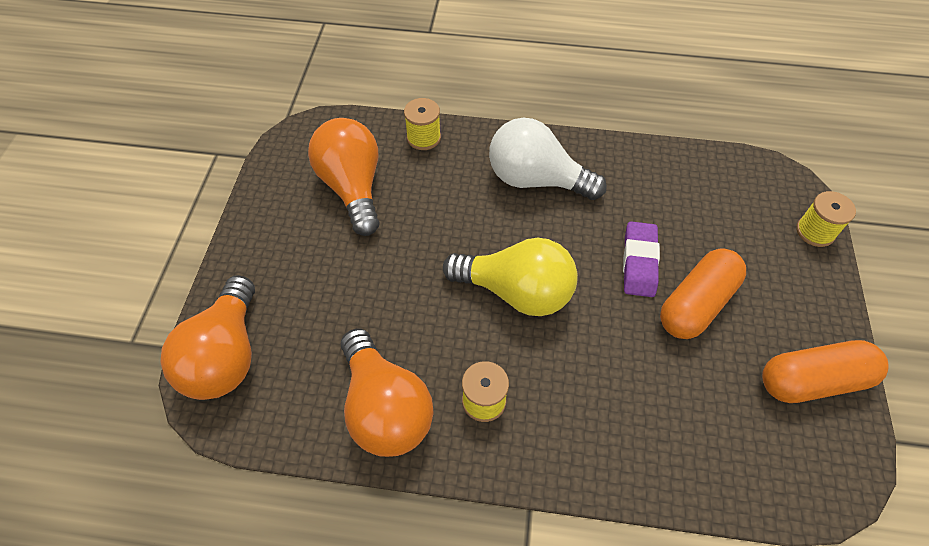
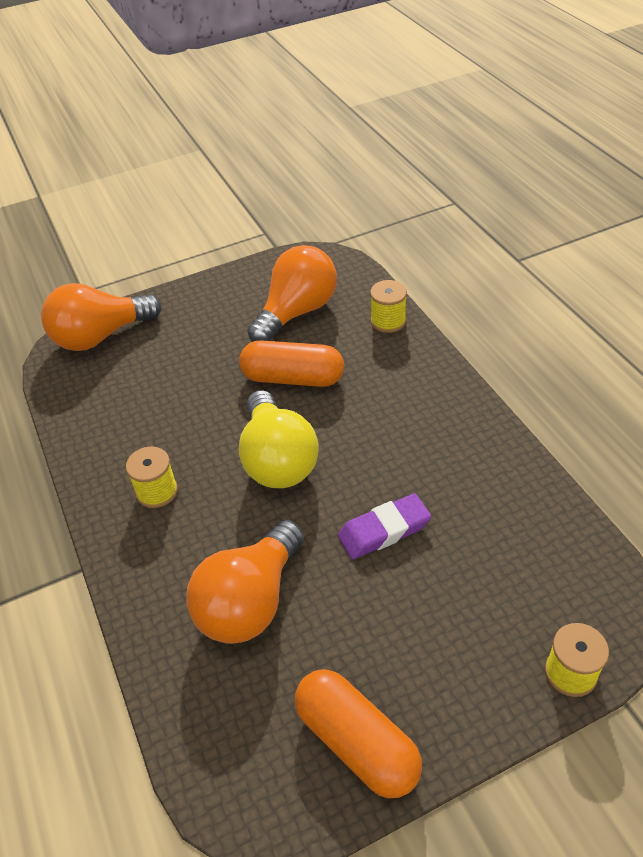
camera: 60 degrees right, 10 degrees down
(385, 408) = (113, 438): orange light bulb -> orange light bulb (250, 601)
(536, 180) = (413, 412): white light bulb -> none
(696, 304) = (372, 598): orange capsule -> orange capsule (293, 378)

